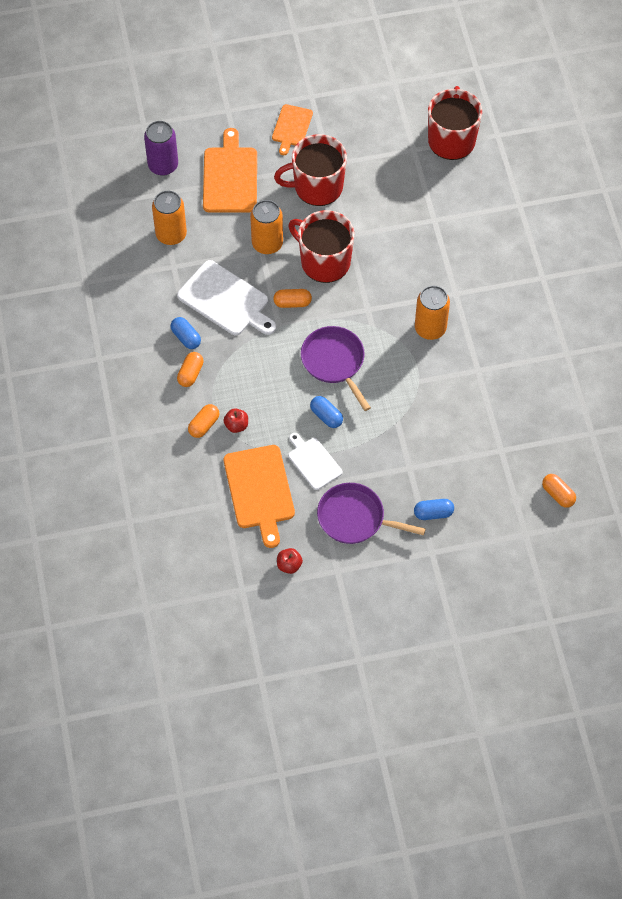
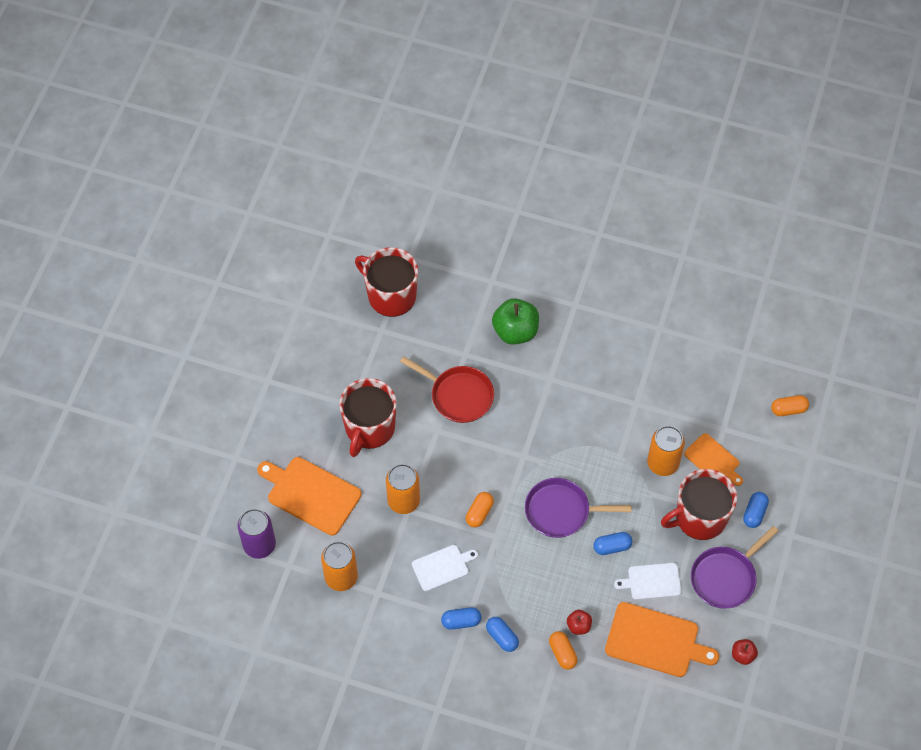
camera: 60 degrees left, 0 degrees up
(190, 374) = (502, 637): orange capsule -> blue capsule
(226, 300) = (442, 567): white cutting board -> white cutting board, size x0.60
(291, 127) = (291, 415): orange cutting board -> orange cutting board (713, 460)
(324, 261) = (452, 464): red mug -> red mug (699, 517)
(391, 234) = (458, 395): none -> red pan
(430, 328) = (573, 417): orange can -> orange can (662, 463)
(483, 246) = (515, 331): none -> green apple

